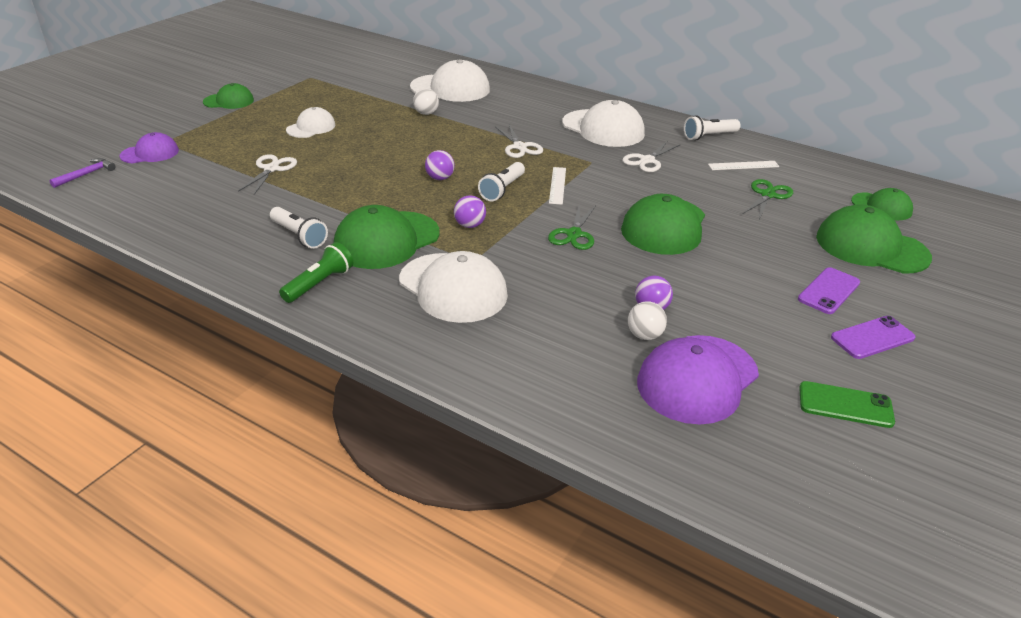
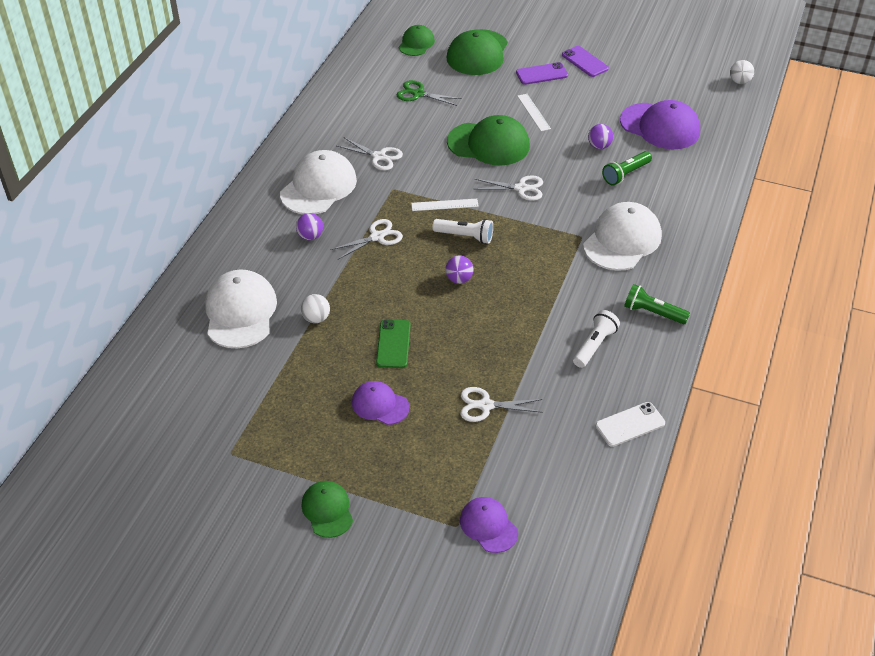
camera: 100 degrees left, 10 degrees up
(86, 174) = (555, 561): purple hammer -> none
(182, 236) = (630, 424): none -> white phone
(311, 127) = (380, 405): white cap -> purple cap
(386, 240) = (576, 290): green cap -> none
(470, 225) = (532, 246): purple ball -> purple ball (310, 236)
(574, 234) = (521, 188): green scissors -> white scissors
(584, 319) = (625, 174): none -> green flashlight
(644, 335) = (629, 148): white ball -> white ball (739, 81)
(709, 136) = (316, 122): white flashlight -> none
(743, 165) = (370, 104): white ruler -> white ruler (533, 112)
(828, 291) = (542, 74): purple phone -> purple phone turned 45 degrees counterclockwise
(845, 405) = (652, 76): green phone -> green phone (393, 344)

